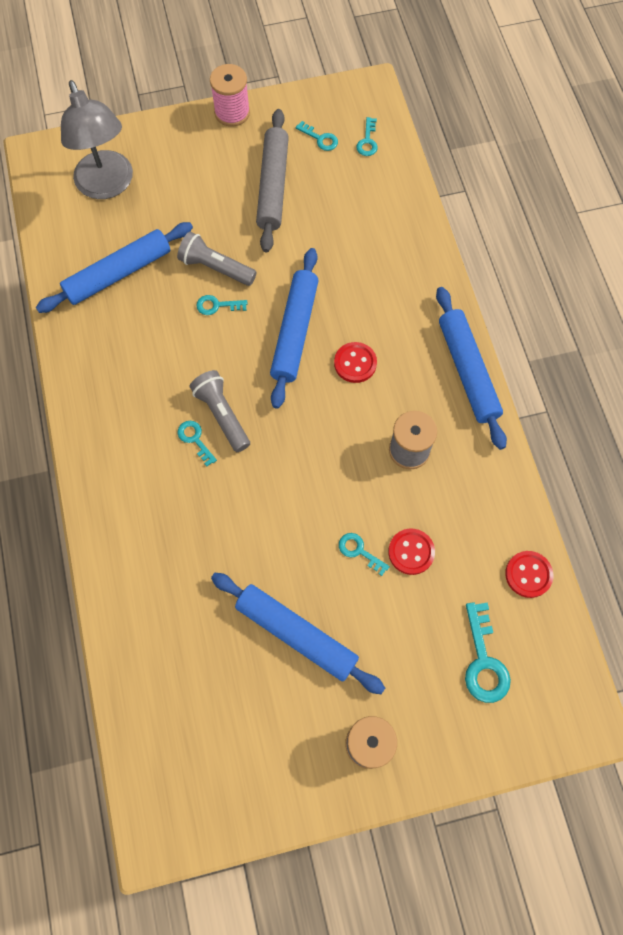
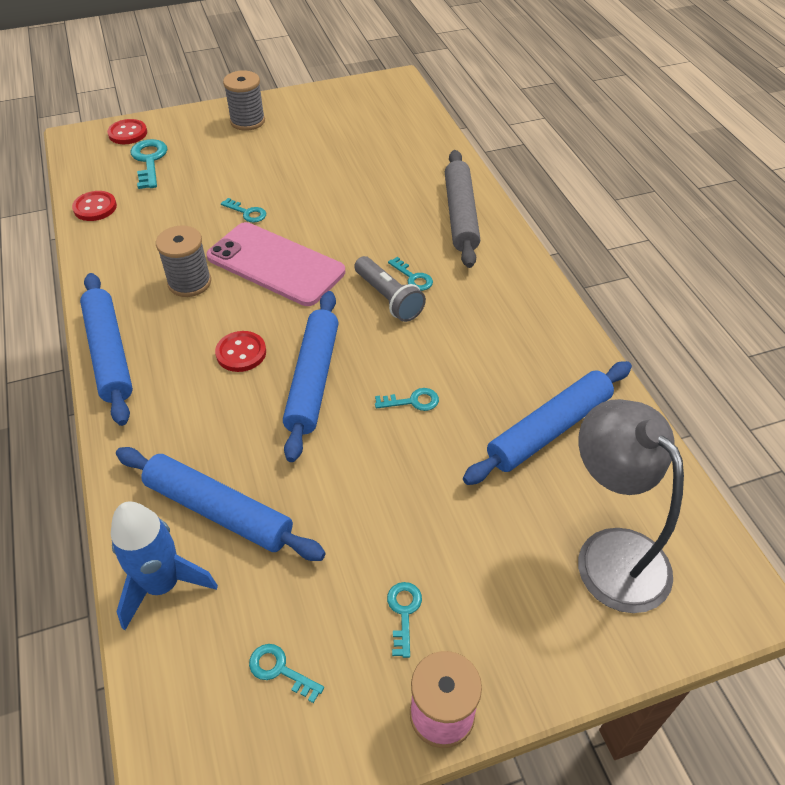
camera: 175 degrees right, 20 degrees down
(216, 267) = (422, 446): grey flashlight -> none
(273, 186) = (355, 572): grey rolling pin -> grey rolling pin (460, 215)
(296, 634) = (303, 166): blue rolling pin -> blue rolling pin (219, 511)
(327, 468) = (275, 264): none -> pink phone
(367, 141) = (196, 672): turquoise key -> turquoise key (404, 612)
(394, 188) = (163, 585): none -> blue rocket
(411, 552) = (199, 215): red button -> red button (128, 133)

